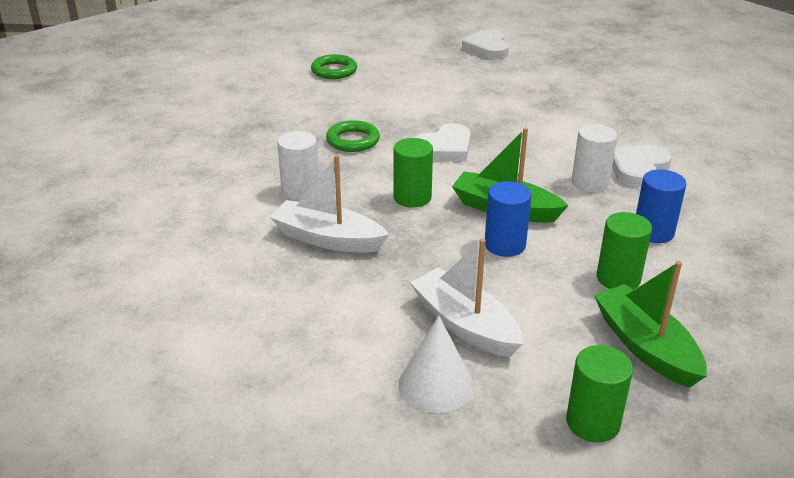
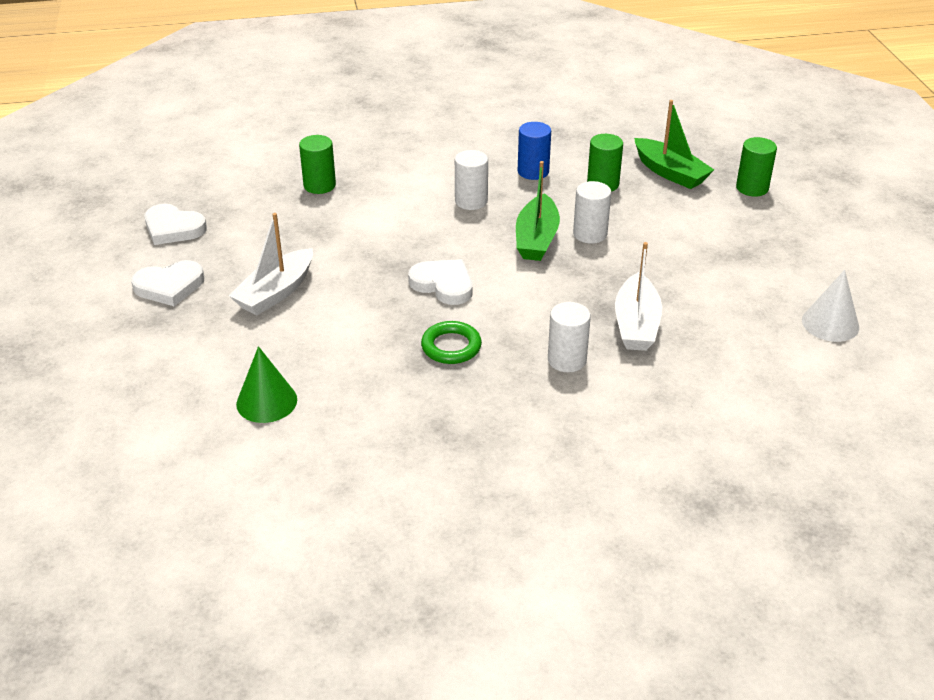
camera: 105 degrees left, 5 degrees up
(334, 71) = (266, 401): green ring -> green cone
(412, 197) = (544, 290): green cylinder -> green cylinder (319, 185)
(436, 385) = (765, 245): white cone -> white cone (830, 323)
(465, 324) = (698, 241): white boat -> white boat (276, 292)
(505, 245) = (590, 234): blue cylinder -> white cylinder
(638, 169) = (436, 180): white heart -> white heart (173, 228)
(645, 346) = (670, 173): green boat -> green boat turned 90 degrees counterclockwise

